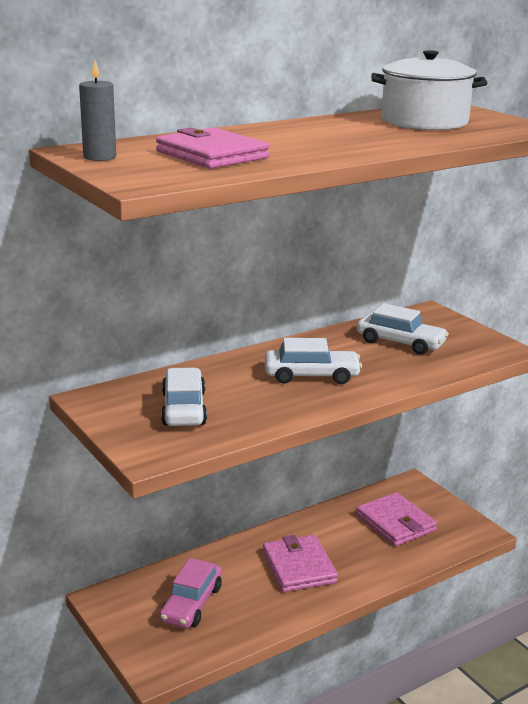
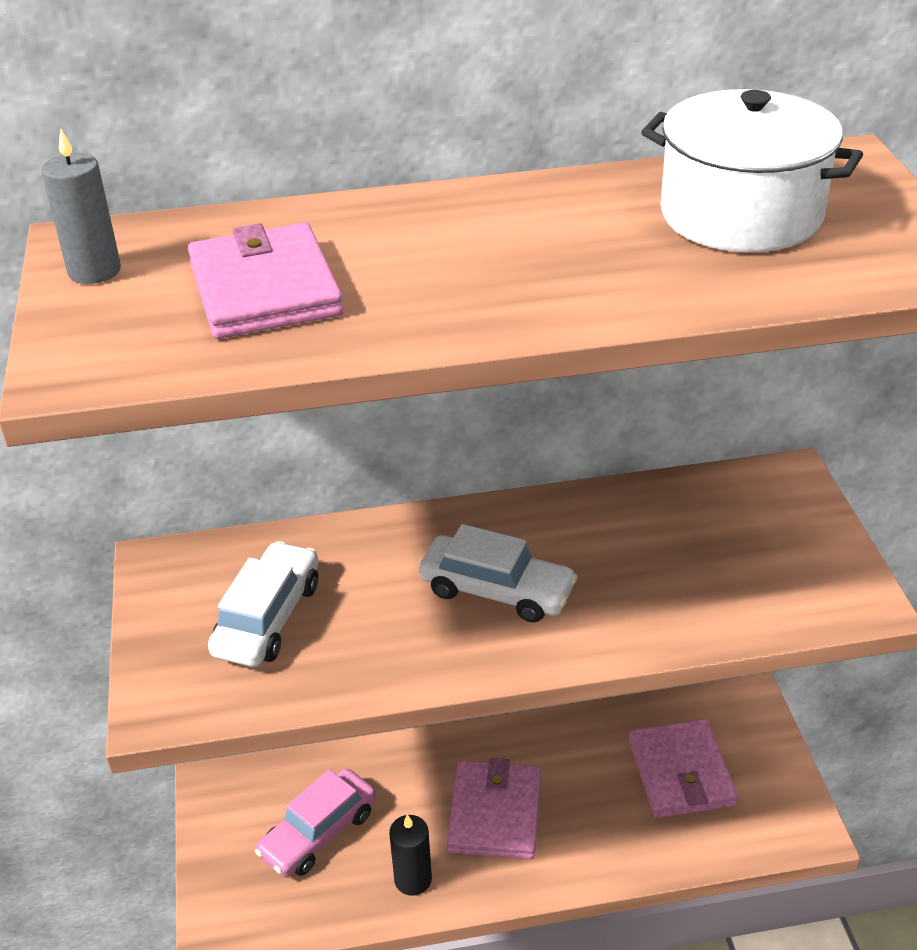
camera: 25 degrees right, 15 degrees up
(269, 611) = (413, 879): none -> black candle
(400, 343) = (689, 544): white car -> none

